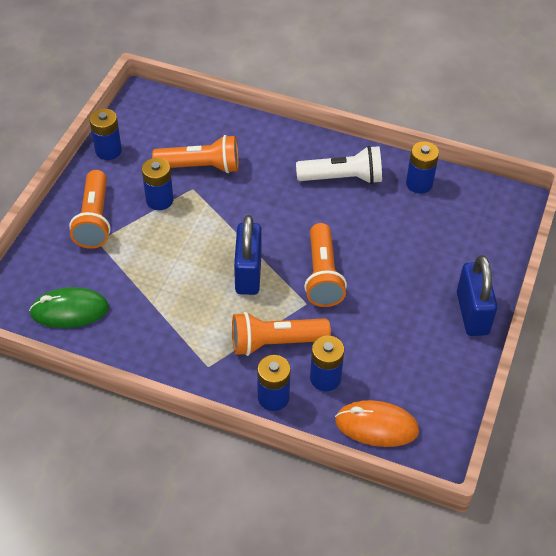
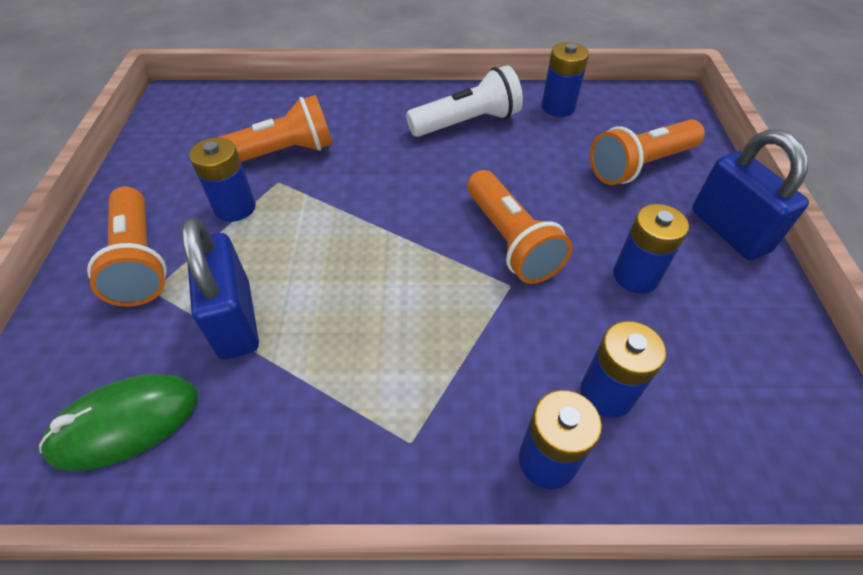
camera: 20 degrees left, 0 degrees up
(108, 151) = (141, 166): blue battery -> blue battery (635, 276)
(248, 273) = (406, 269): blue padlock -> blue padlock (235, 320)
(275, 342) = (498, 360): orange flashlight -> orange flashlight (639, 165)
(376, 426) = (736, 448): orange mouse -> none

